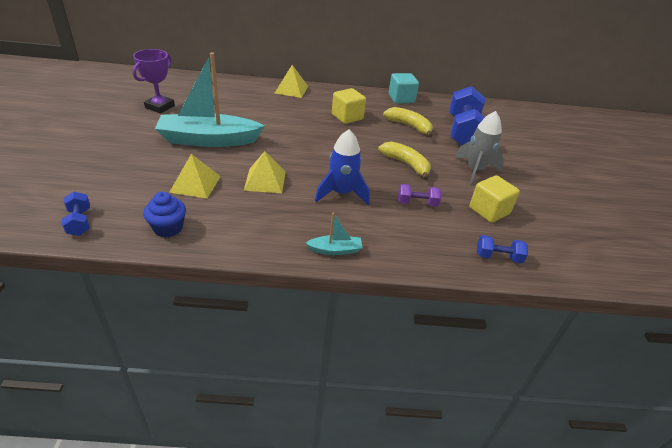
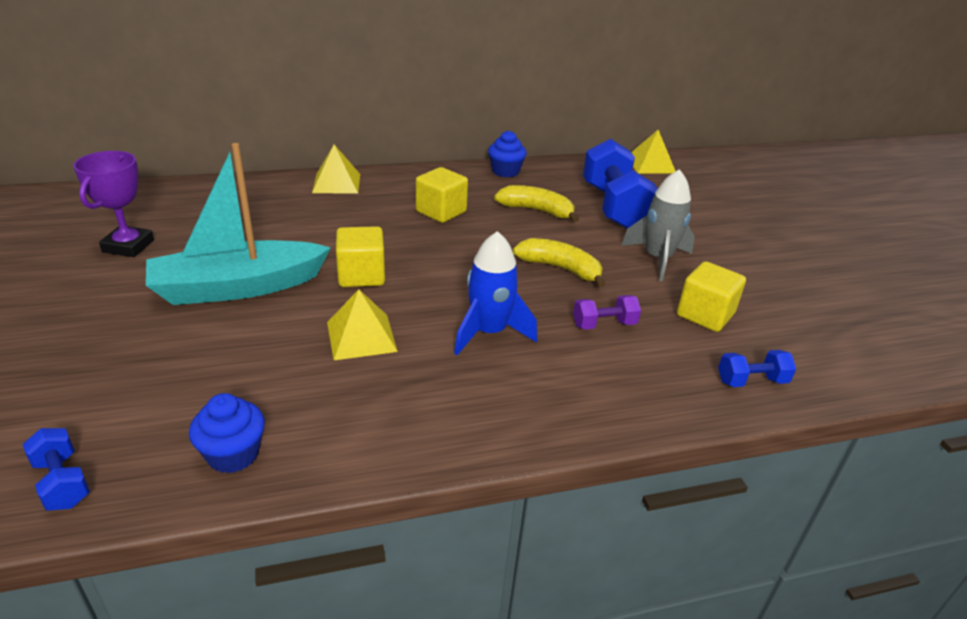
camera: 15 degrees left, 5 degrees down
(195, 184) = (248, 366): yellow pyramid -> yellow pyramid (650, 164)
(281, 146) = (361, 275): none -> yellow cube
(335, 250) = (522, 426): turquoise boat -> none
(401, 98) = (505, 171): turquoise cube -> blue cupcake

